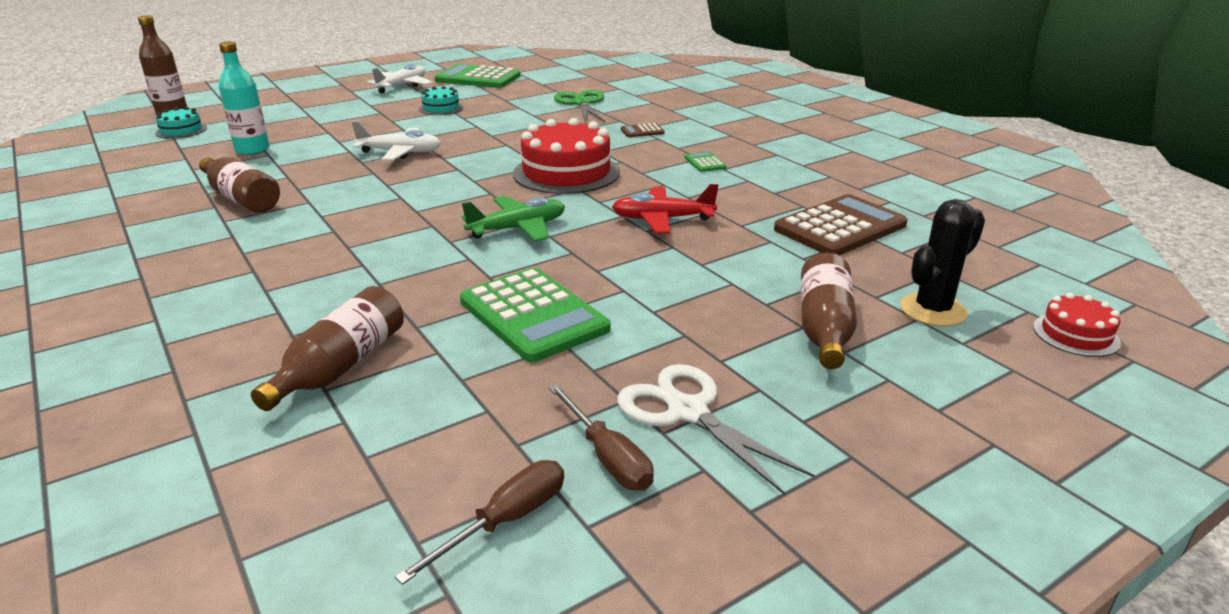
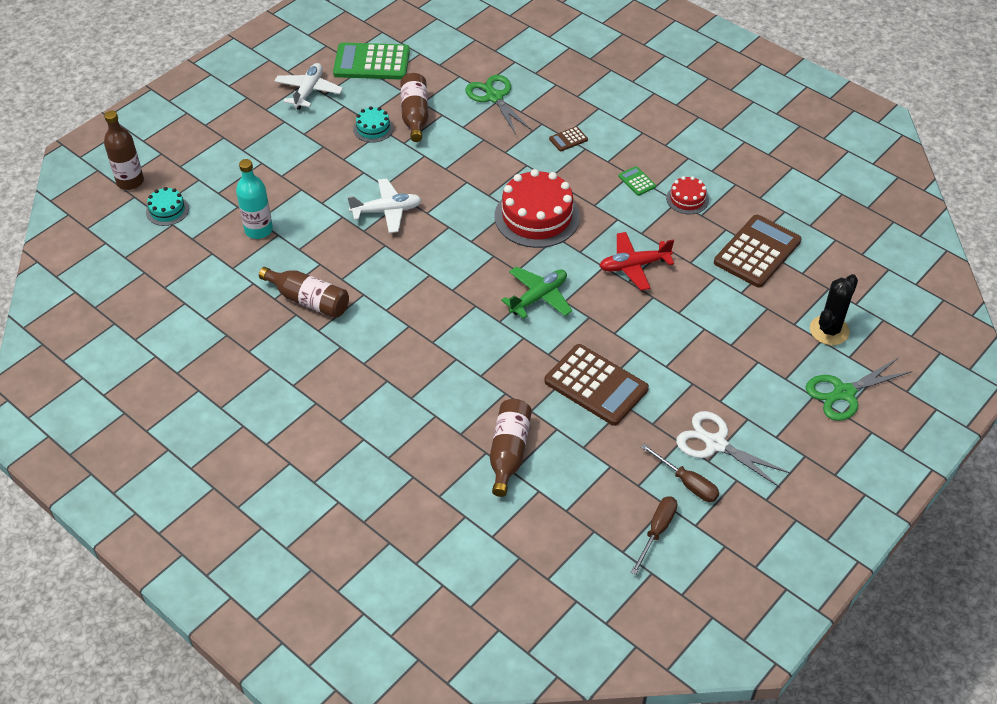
camera: 15 degrees left, 20 degrees up
(533, 315) = (596, 385): green calculator -> brown calculator
(824, 328) = (770, 360): brown bottle -> brown bottle (415, 115)
(945, 384) = (843, 393): none -> green scissors
(1076, 335) = (910, 336): red cake -> red cake (687, 199)

